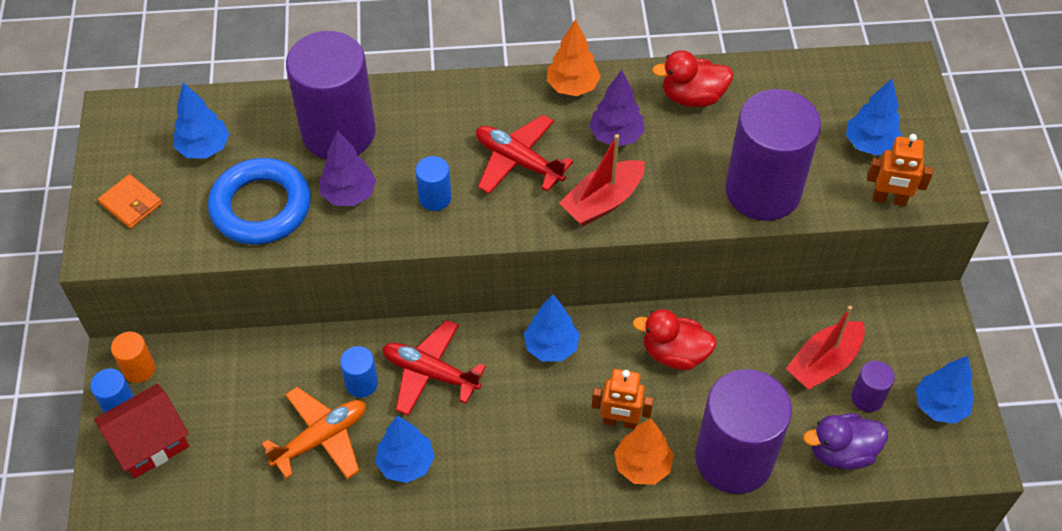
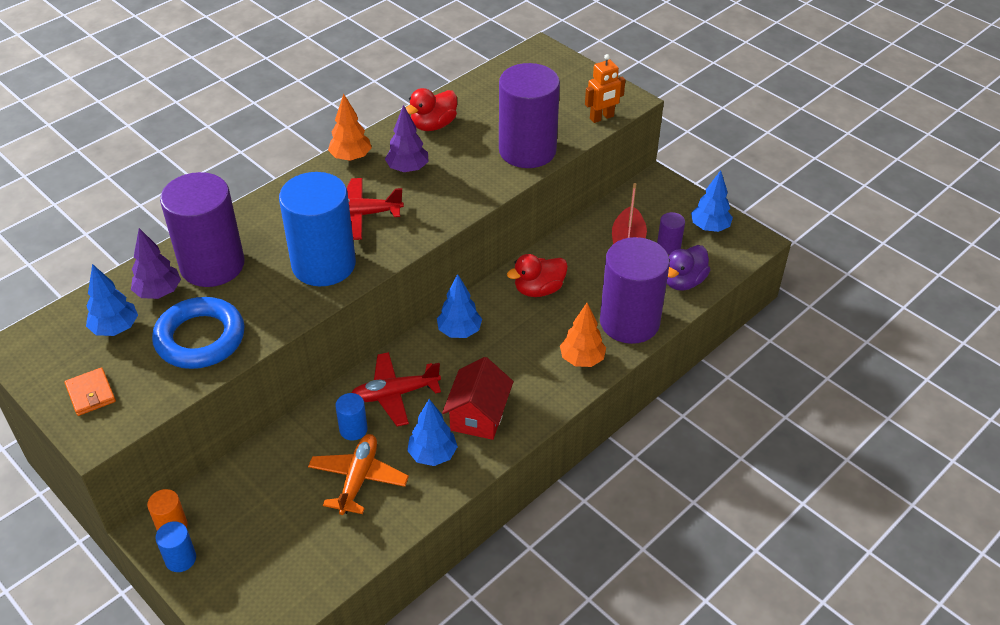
camera: 40 degrees left, 10 degrees down
(131, 203) = (91, 394): orange wallet -> orange wallet turned 60 degrees clockwise
(150, 443) = (230, 565): red house -> red house (478, 416)
(349, 194) = (259, 295): purple tree -> purple tree (159, 292)
(435, 198) = (323, 264): blue cylinder -> blue cylinder, size x2.34
(603, 201) = (437, 207): red boat -> none
(620, 422) = (544, 345): orange robot -> none
(869, 144) = (562, 97): blue tree -> none

